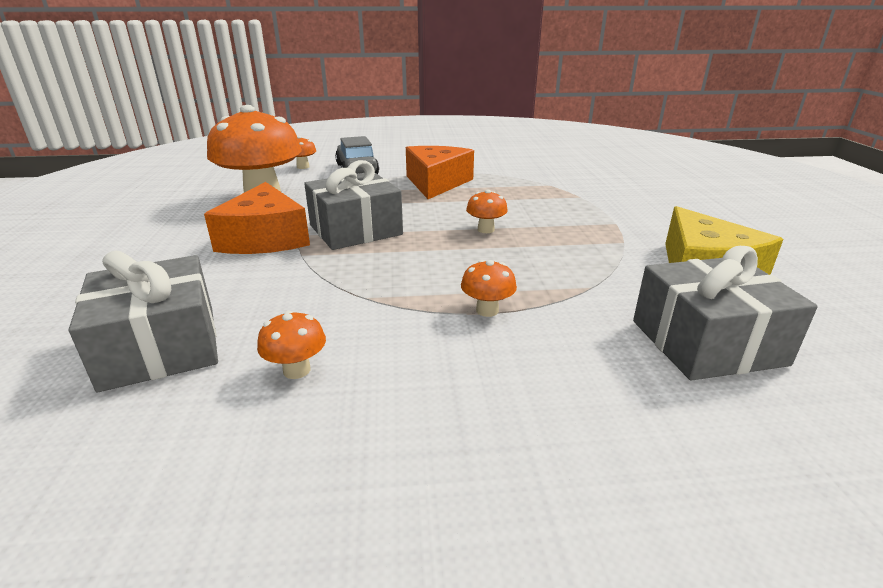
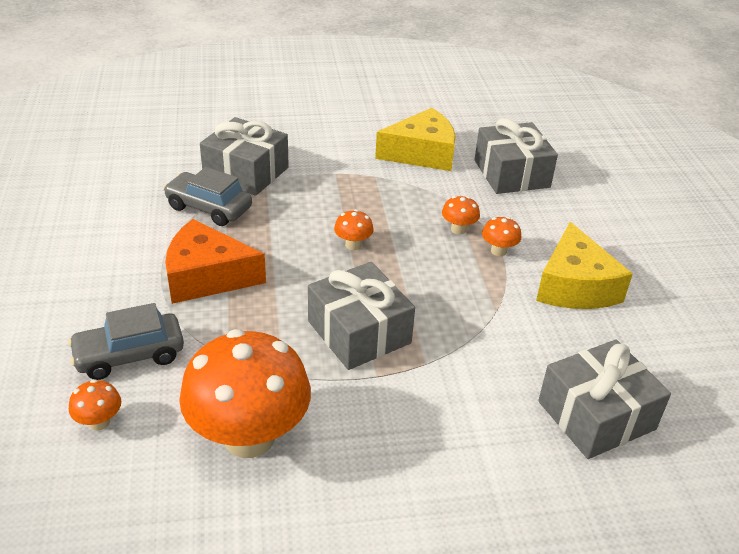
camera: 95 degrees left, 10 degrees up
(265, 238) = (387, 401): orange cheese -> none
(297, 370) = (595, 334): orange mushroom -> orange mushroom (458, 229)
(406, 367) = (575, 286): none -> yellow cheese
(528, 181) = (209, 208): none -> grey car
(591, 190) = (246, 172): none -> grey gift

